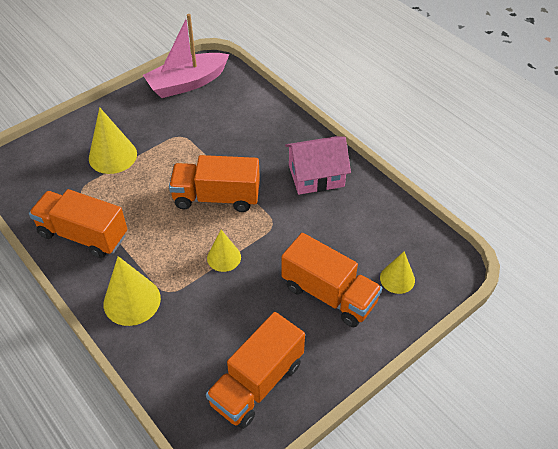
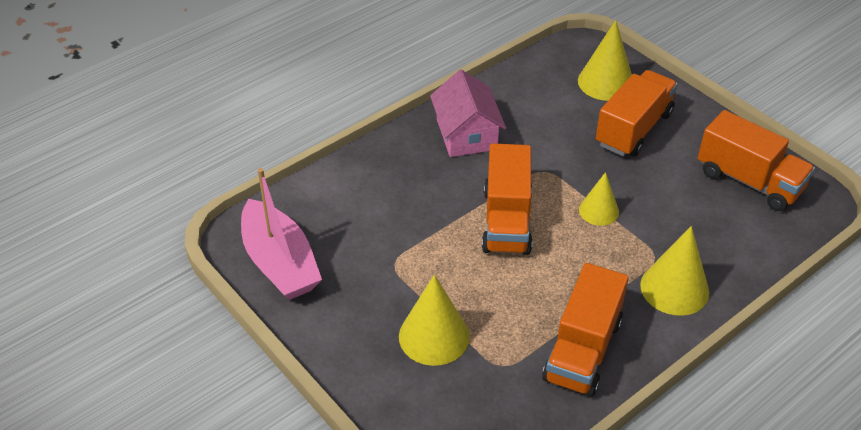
camera: 90 degrees left, 5 degrees down
(397, 279) = (606, 82): yellow cone -> yellow cone, size x1.59

